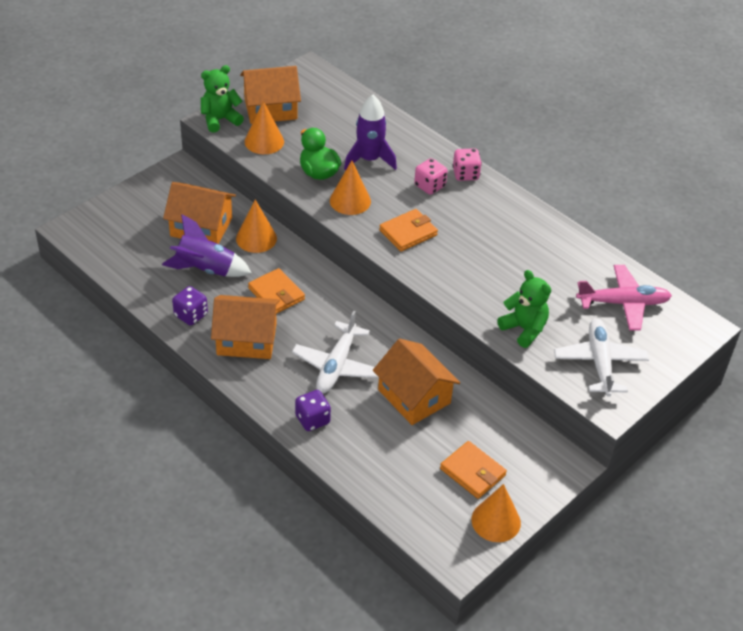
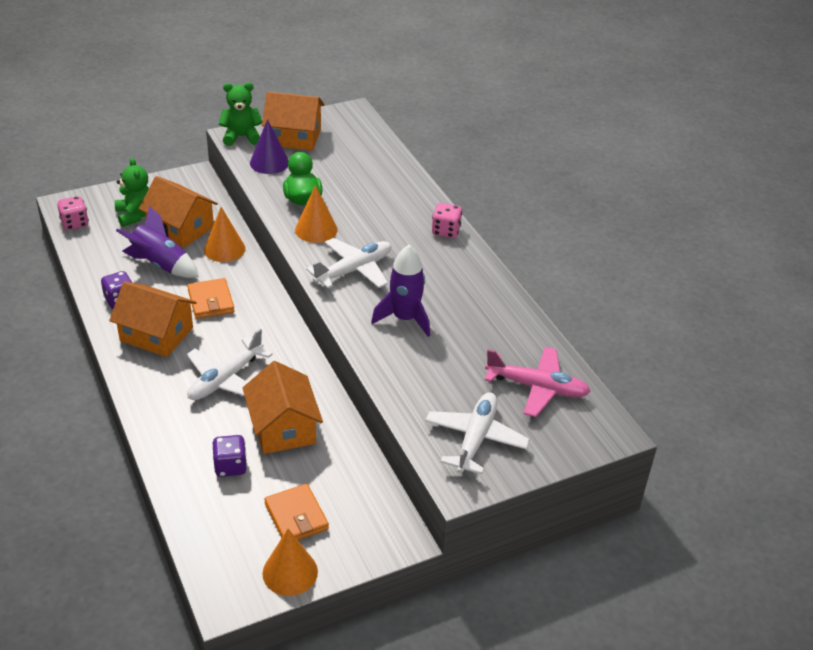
camera: 20 degrees right, 5 degrees down
(264, 141) = (269, 162): orange cone -> purple cone
(312, 419) = (170, 422): purple dice -> purple dice (230, 466)
(369, 159) = (358, 198): purple rocket -> purple rocket (405, 318)
(408, 233) = (354, 270): orange wallet -> white plane
(429, 186) = (402, 234): pink dice -> pink dice (75, 223)
(524, 329) = (415, 386): green teddy bear -> green teddy bear (135, 215)

